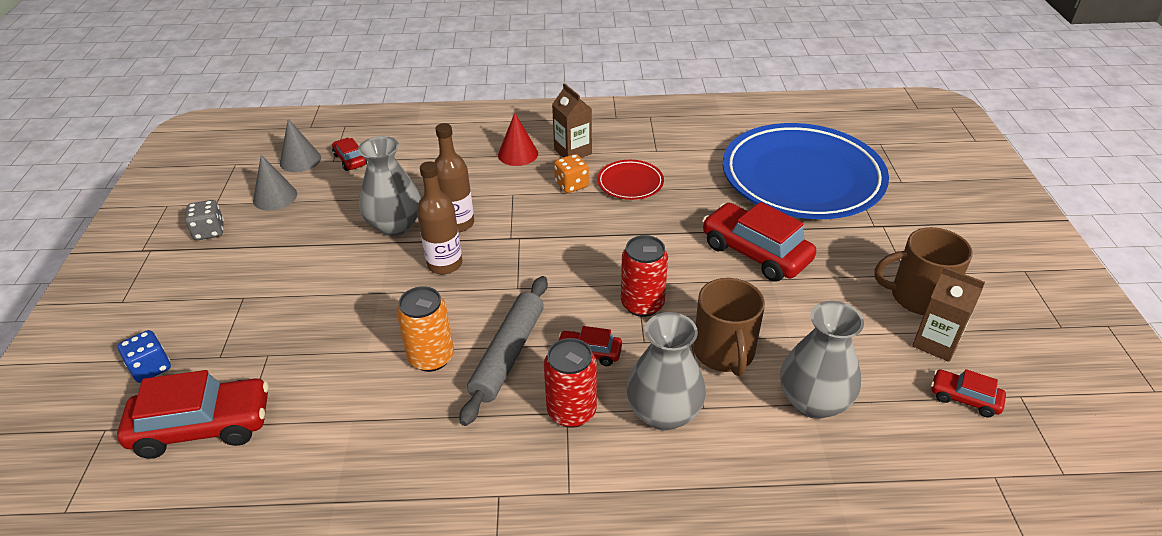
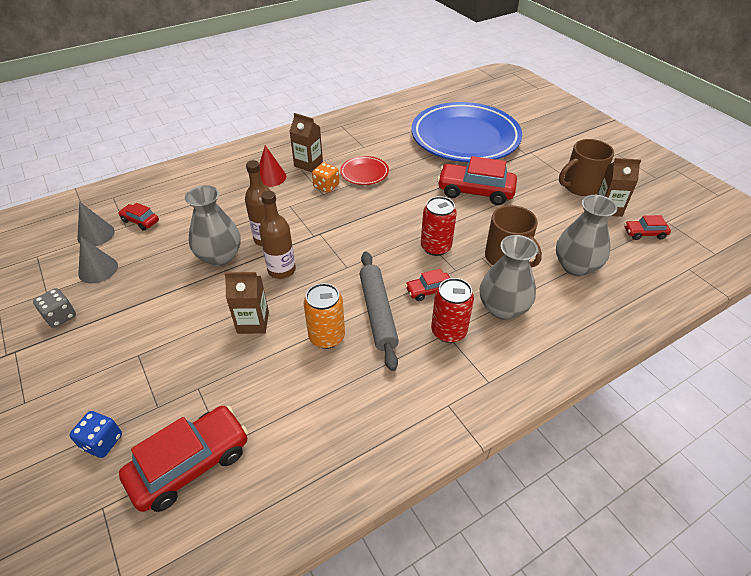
camera: 30 degrees left, 5 degrees up
(371, 309) = (253, 322): none -> brown carton

